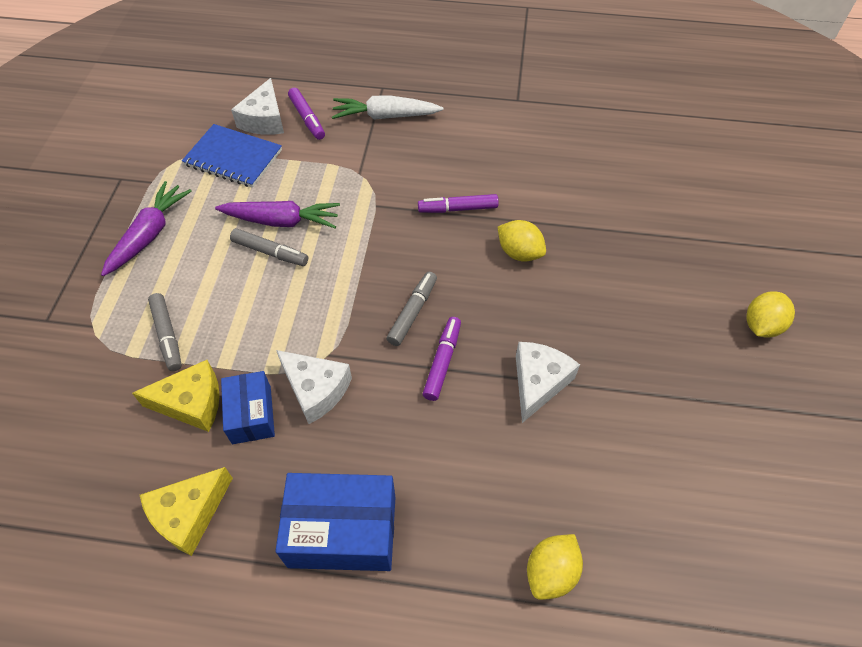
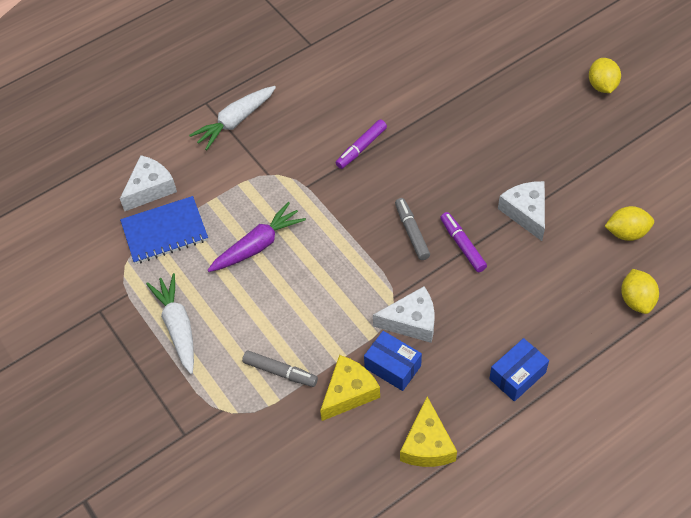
camera: 40 degrees left, 0 degrees up
(150, 234) = (177, 326): purple carrot -> white carrot
(264, 120) = (150, 189): white cheese -> white cheese turned 105 degrees counterclockwise
(270, 252) = (277, 270): grey marker -> none
(307, 118) = (181, 164): purple marker -> none
(342, 531) = (517, 376): blue box -> blue box, size x0.61
(519, 253) = (430, 146): yellow lemon -> yellow lemon (626, 233)

